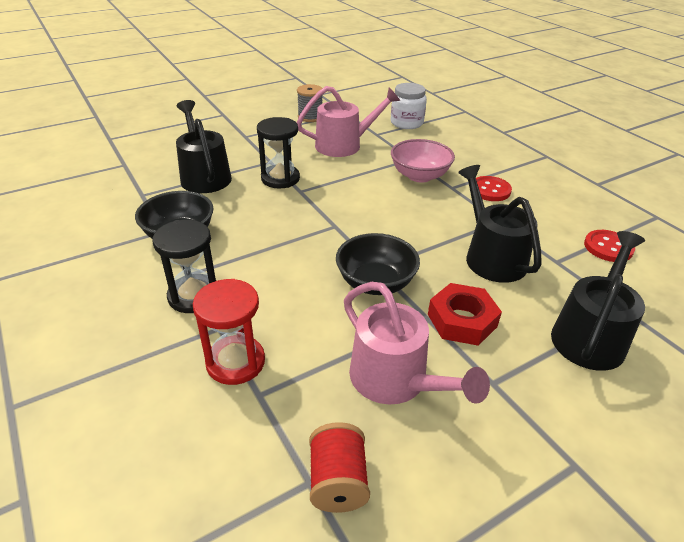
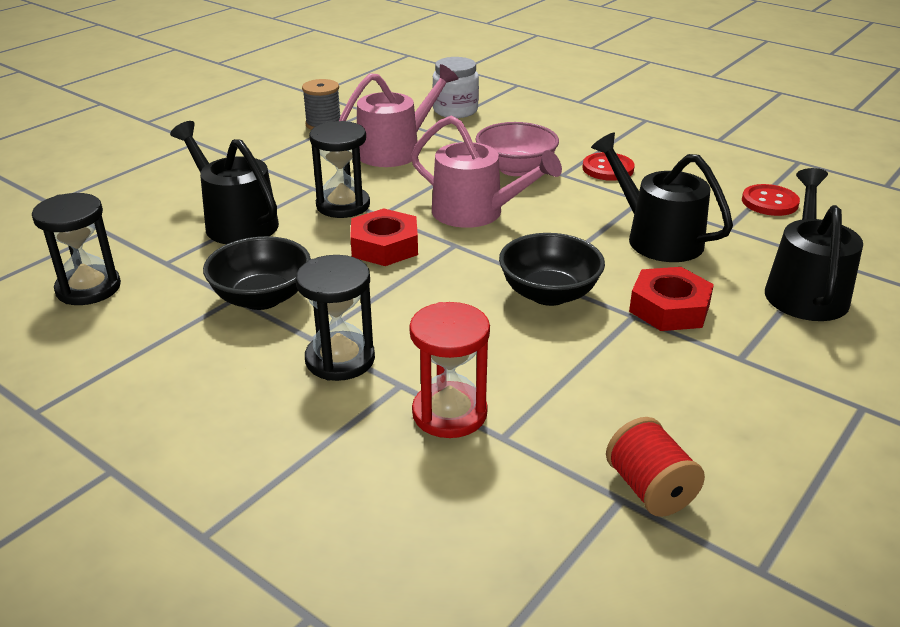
camera: 20 degrees left, 5 degrees down
(85, 202) = (88, 288): none -> black hourglass
(286, 215) = (385, 246): none -> red nut
(395, 380) = (641, 382): pink watering can -> pink watering can (476, 213)

